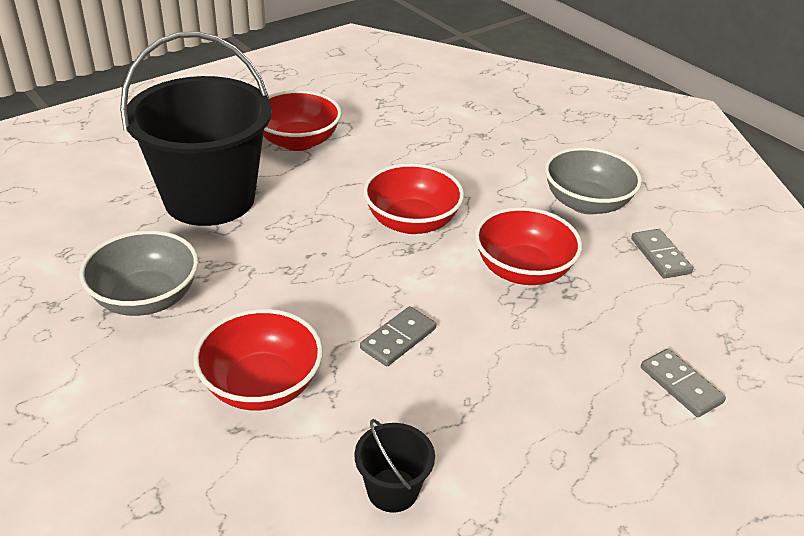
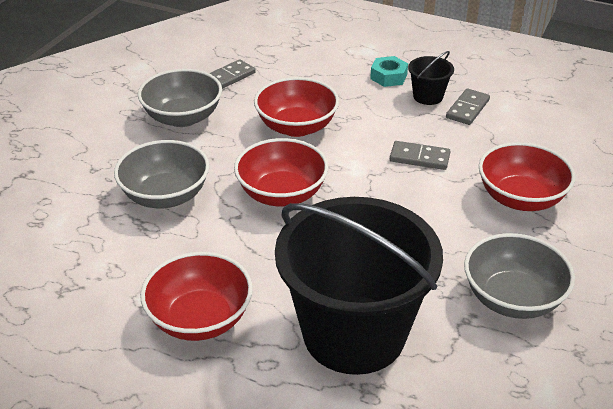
camera: 115 degrees left, 0 degrees up
(392, 490) = (530, 124): black bucket -> black bucket (428, 96)
(459, 163) = (165, 196): none -> grey bowl
(601, 396) = (388, 77): none -> turquoise nut
(680, 385) = (352, 55): grey domino -> grey domino (467, 109)

